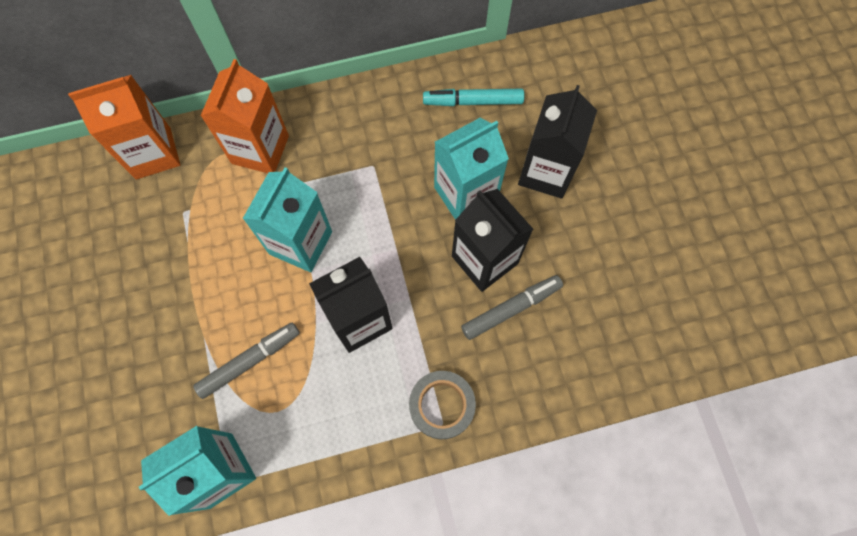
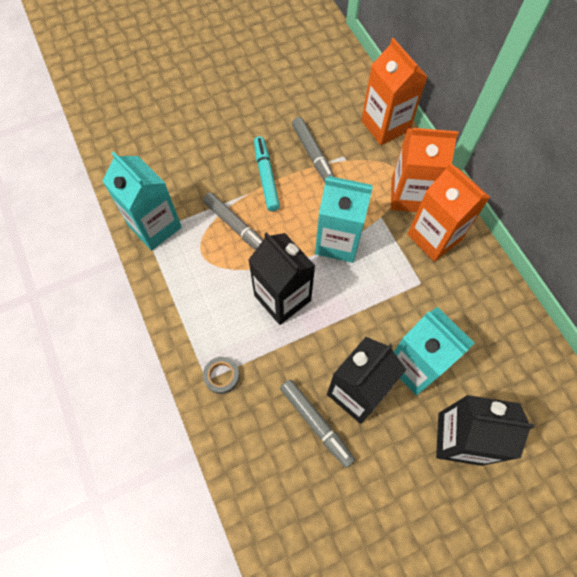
camera: 80 degrees right, 5 degrees down
(170, 248) = (313, 155): none -> grey marker
(321, 137) = (434, 237): none -> orange carton
(442, 405) = (221, 376): grey tape -> grey tape, size x0.64
(473, 101) = (511, 357): turquoise marker -> turquoise marker (266, 177)

